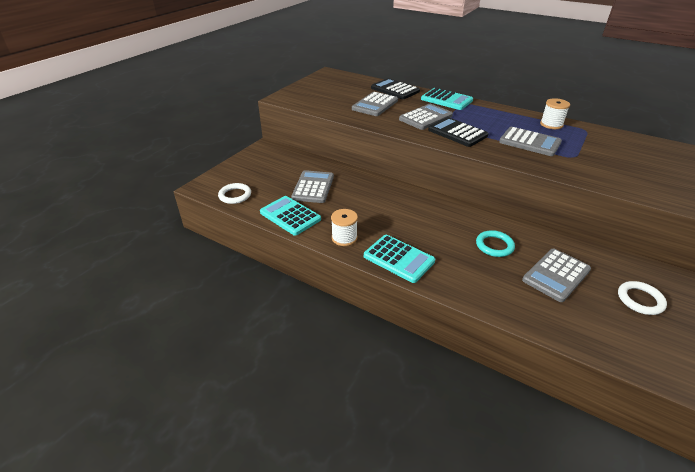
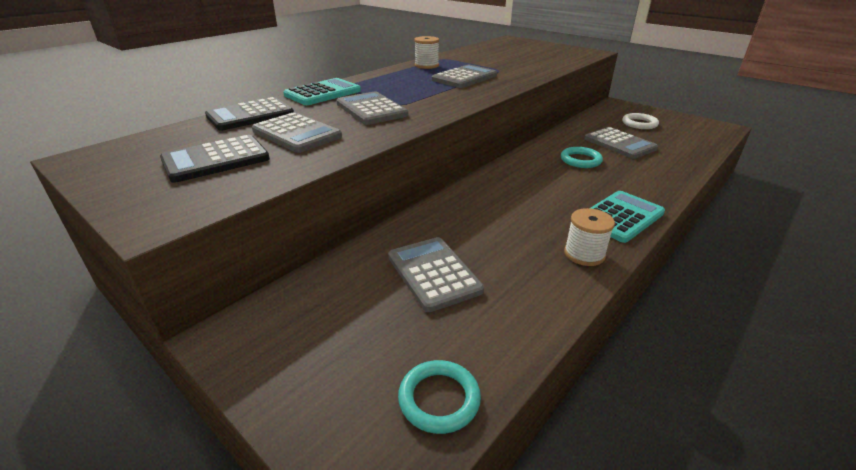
camera: 80 degrees left, 5 degrees down
(235, 195) = (439, 399): white ring -> turquoise ring
(290, 216) = (526, 308): turquoise calculator -> none
(313, 187) = (434, 273): grey calculator -> grey calculator turned 45 degrees clockwise
(457, 133) = (428, 100): black calculator -> black calculator (216, 160)

